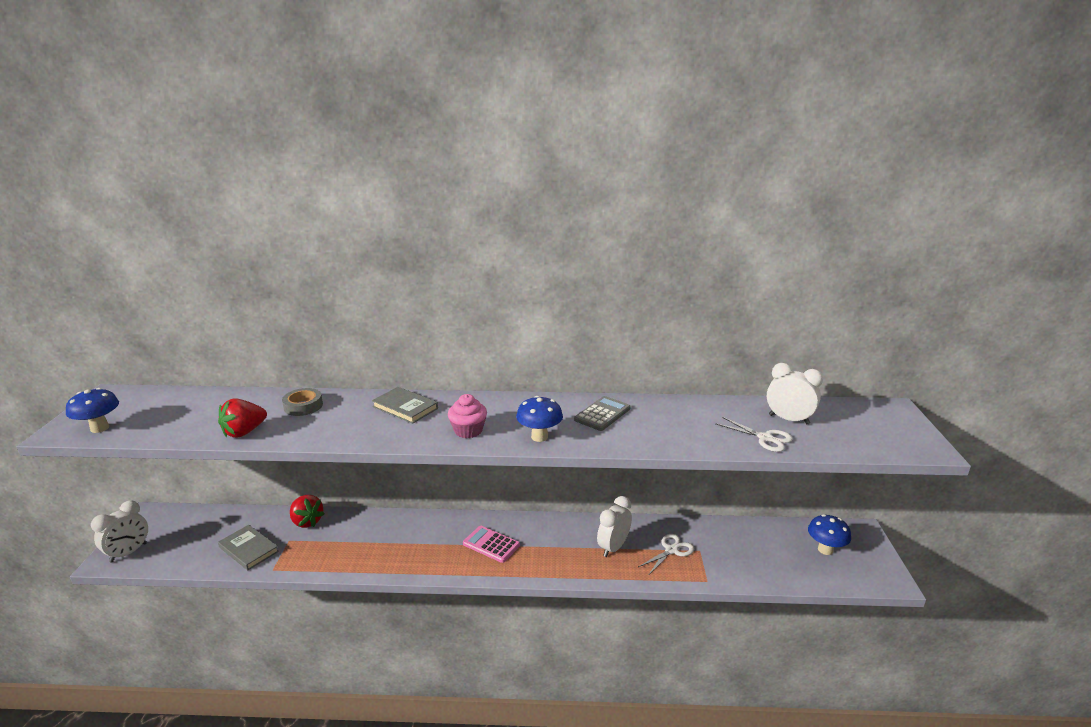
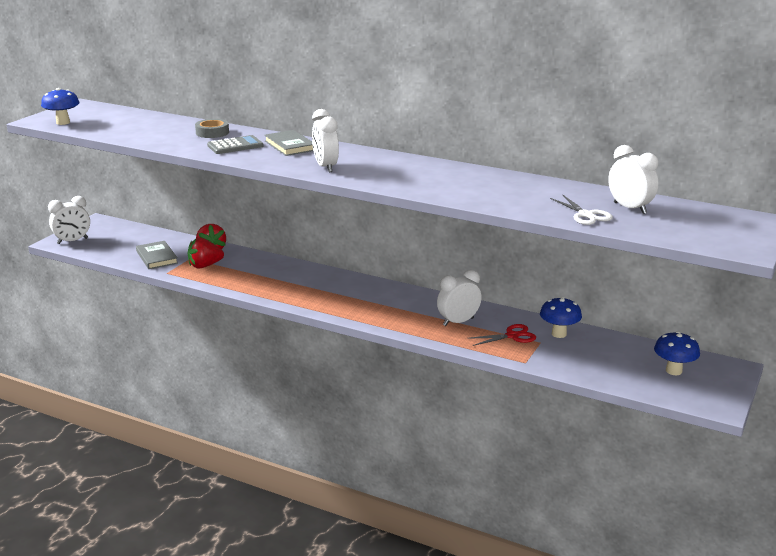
camera: 25 degrees right, 0 degrees up
(244, 432) = (157, 140): red strawberry -> red strawberry (205, 266)
(468, 430) = (325, 167): pink cupcake -> white clock
(491, 544) = (350, 296): pink calculator -> none
(539, 437) = (380, 180): blue mushroom -> blue mushroom (559, 334)
(602, 414) = (453, 176): grey calculator -> grey calculator (235, 146)
(671, 550) = (512, 336): white scissors -> red scissors

